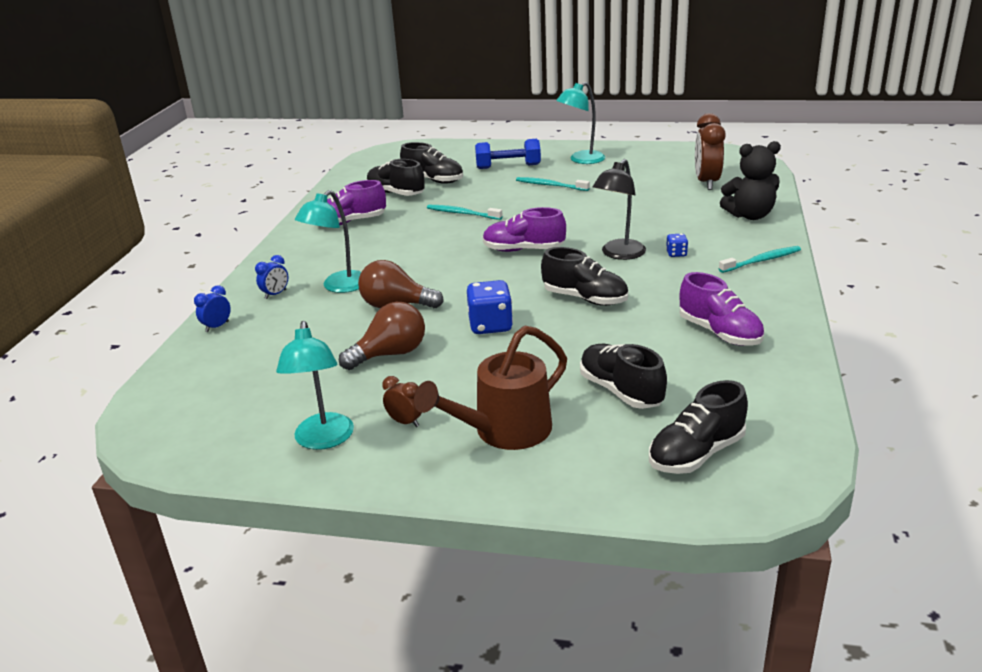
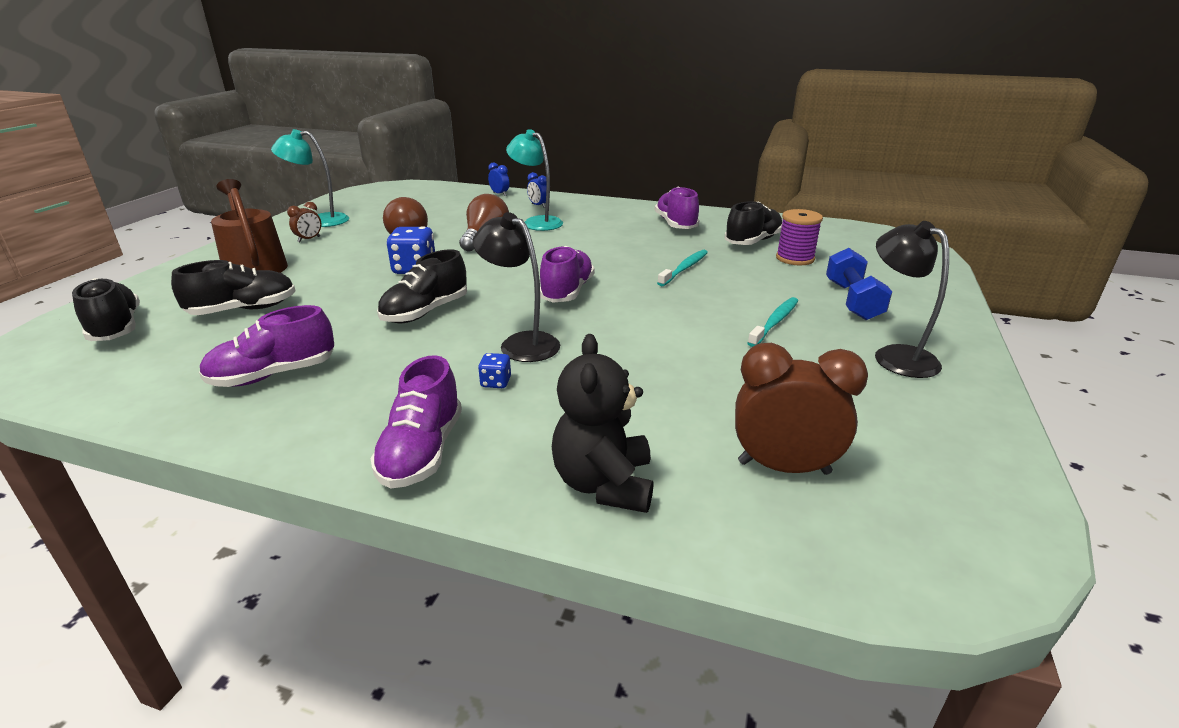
camera: 95 degrees right, 0 degrees up
(433, 180) = (795, 258): black shoe -> purple spool
(581, 160) = (895, 356): turquoise lamp -> black lamp
(762, 261) = (422, 452): turquoise toothbrush -> purple shoe

